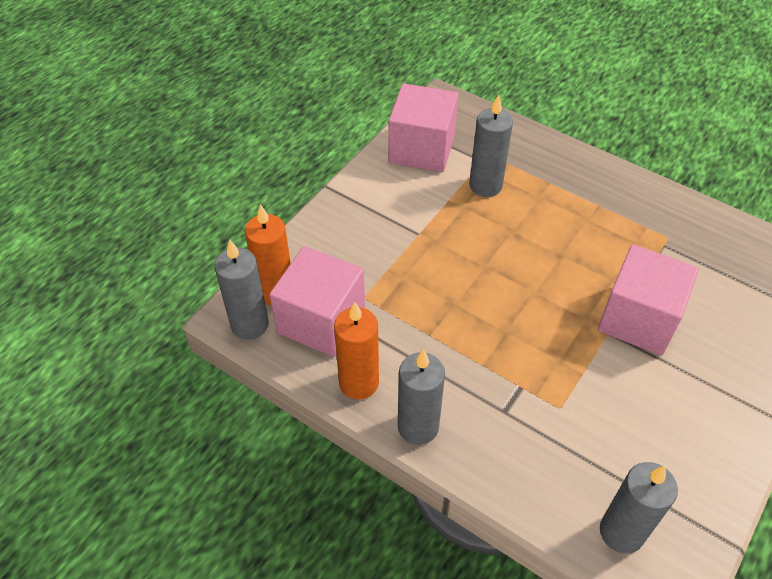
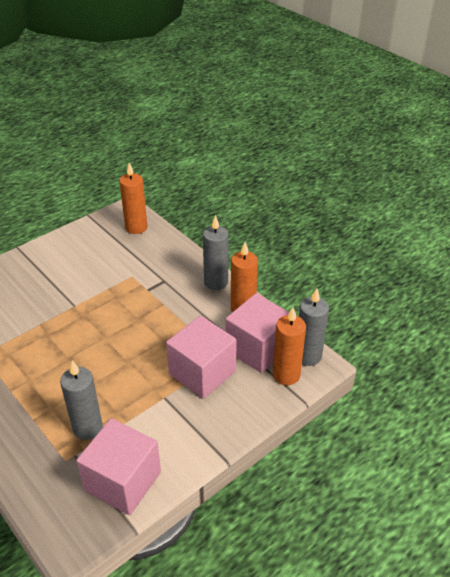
camera: 165 degrees left, 10 degrees down
(621, 532) = (136, 227): grey candle -> orange candle
(638, 319) = (51, 308): pink cube -> pink cube (202, 372)

